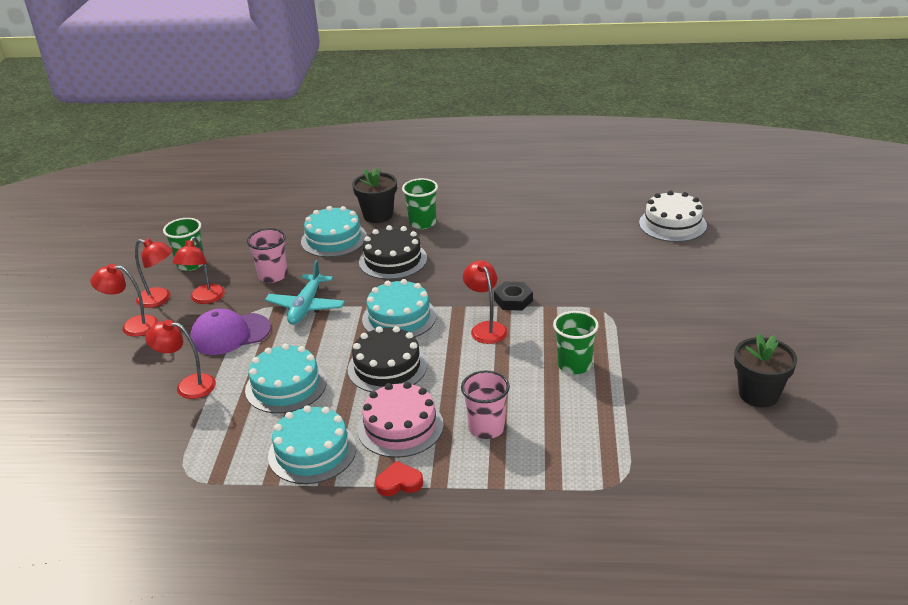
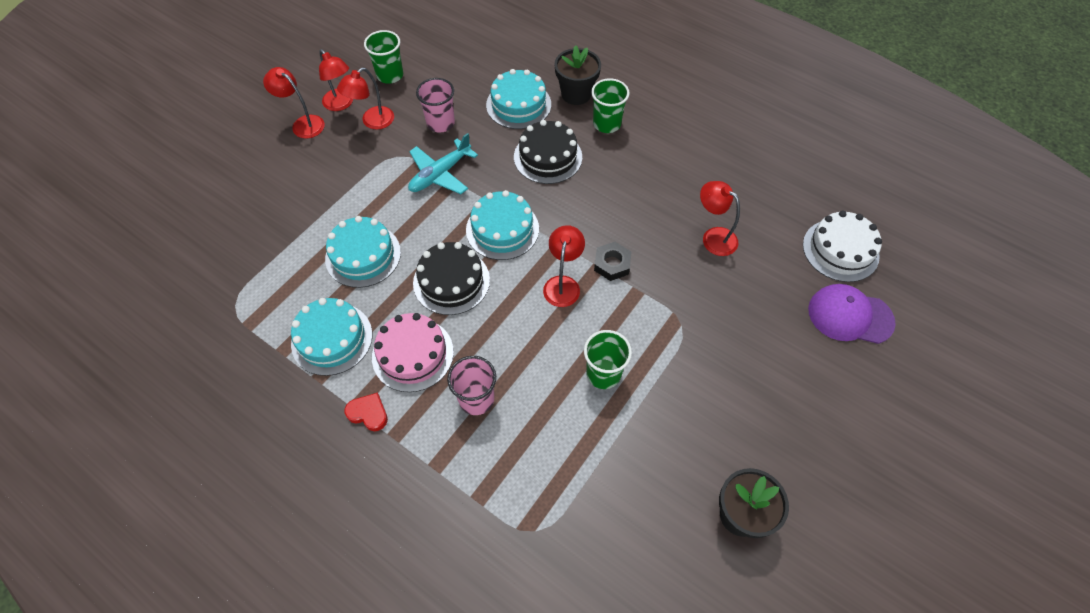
camera: 30 degrees right, 25 degrees up
(188, 386) = (297, 212): red lamp -> red lamp (713, 237)
(230, 334) = (363, 173): purple cap -> purple cap (850, 316)

